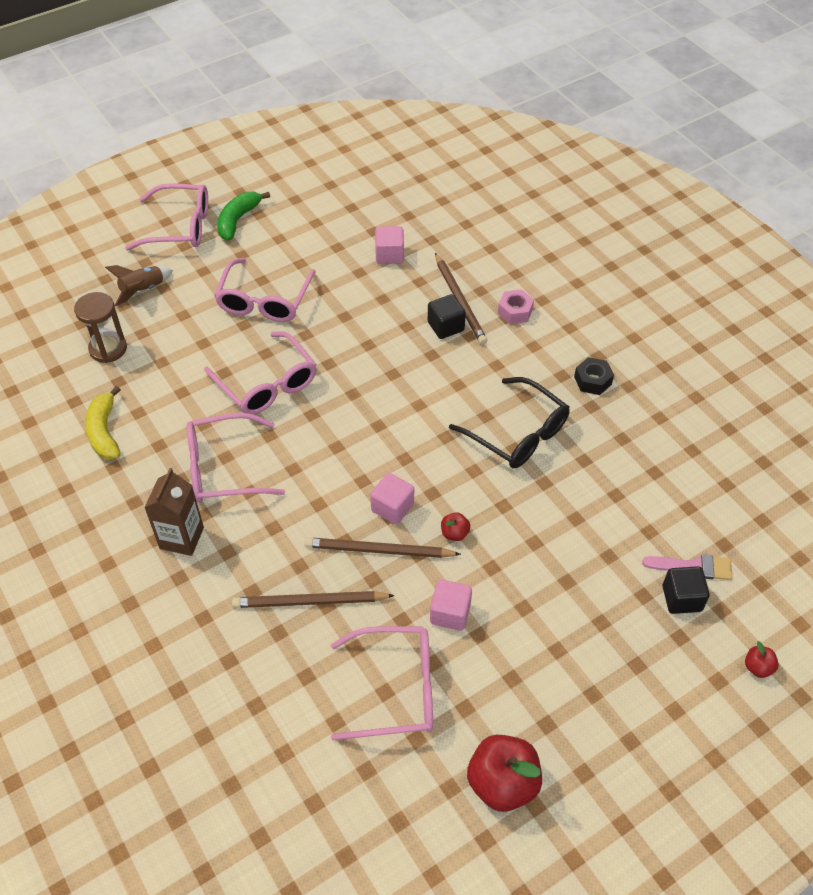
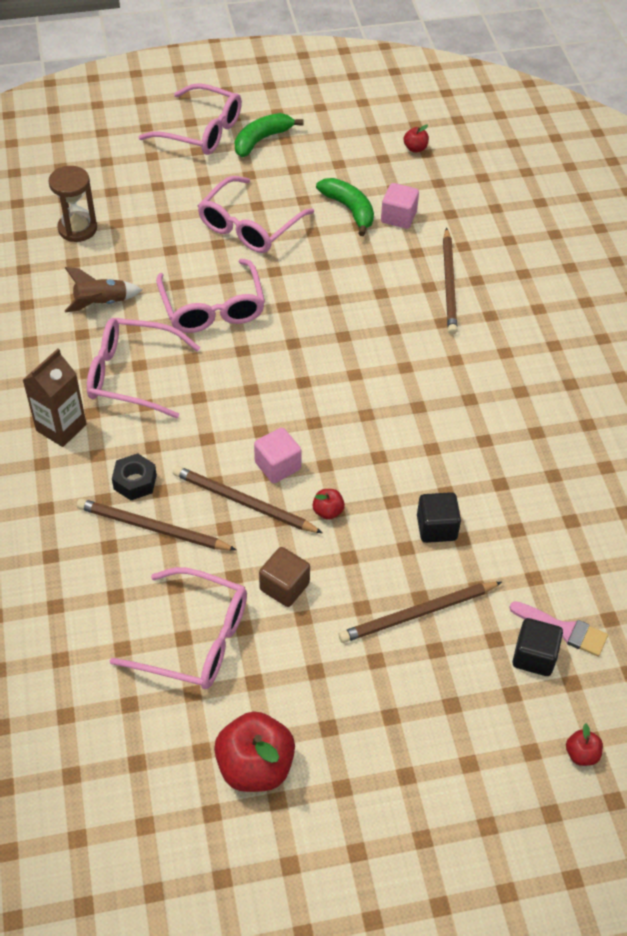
camera: 20 degrees right, 0 degrees up
(104, 431) = (37, 305): yellow banana -> none
(143, 290) = (136, 182): brown rocket -> brown rocket (101, 303)
(344, 260) = (349, 209): none -> green banana
(375, 191) = (415, 148): none -> red apple
(445, 326) = (421, 305): black cube -> black cube (436, 528)
(450, 613) = (284, 586): pink cube -> brown cube
(515, 311) = (503, 311): pink nut -> none
(517, 433) = (443, 434): black glasses -> none
(572, 596) = (417, 614): none -> brown pencil
(592, 381) = (551, 407): black nut -> black nut (135, 482)

